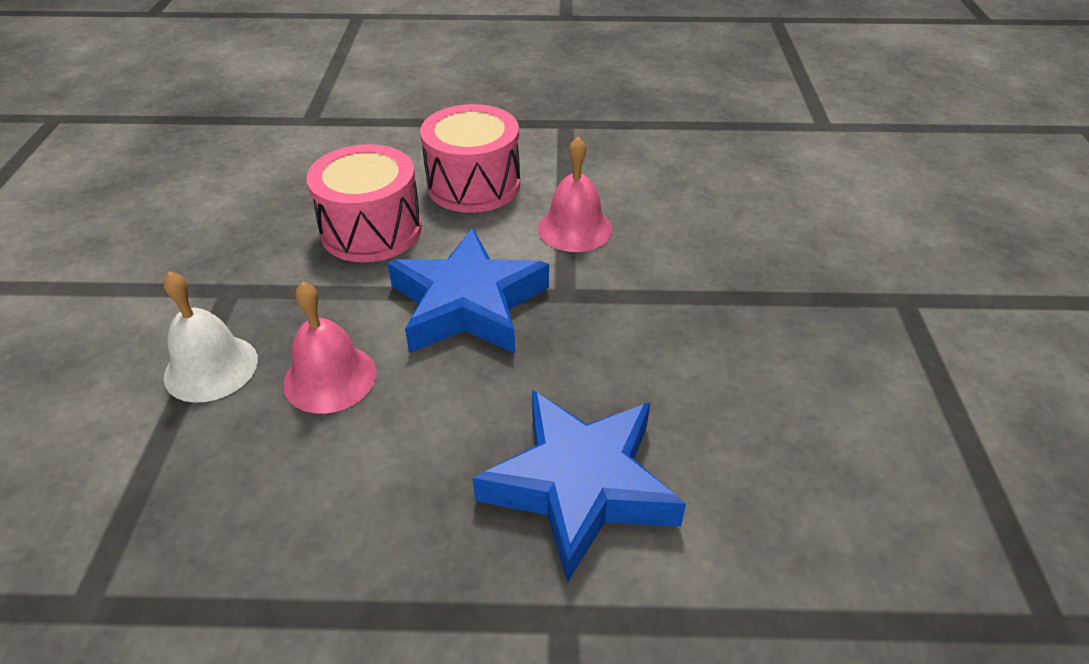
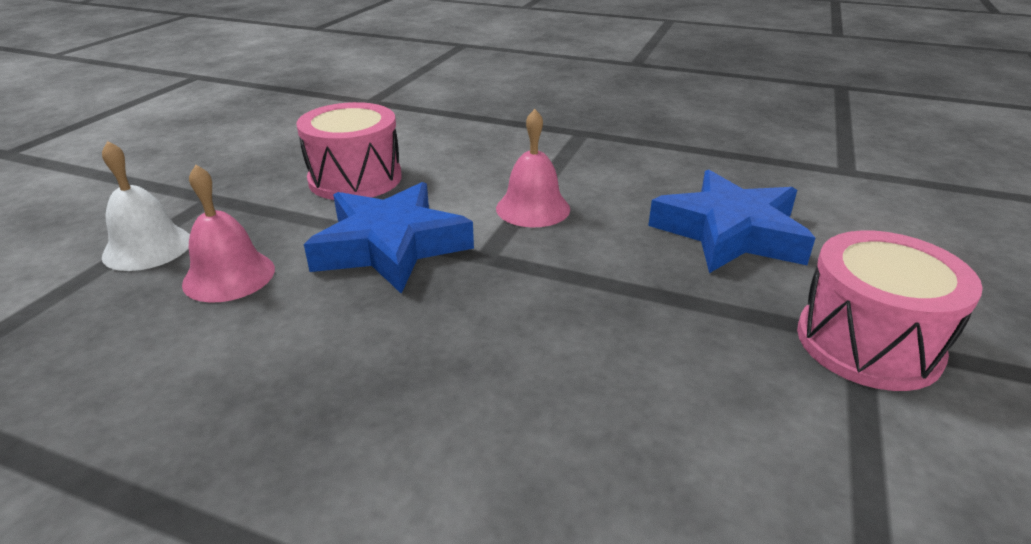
camera: 20 degrees right, 10 degrees down
(473, 185) = (466, 162): pink drum -> pink drum (868, 343)
(580, 485) = (373, 423): blue star -> blue star (729, 233)

